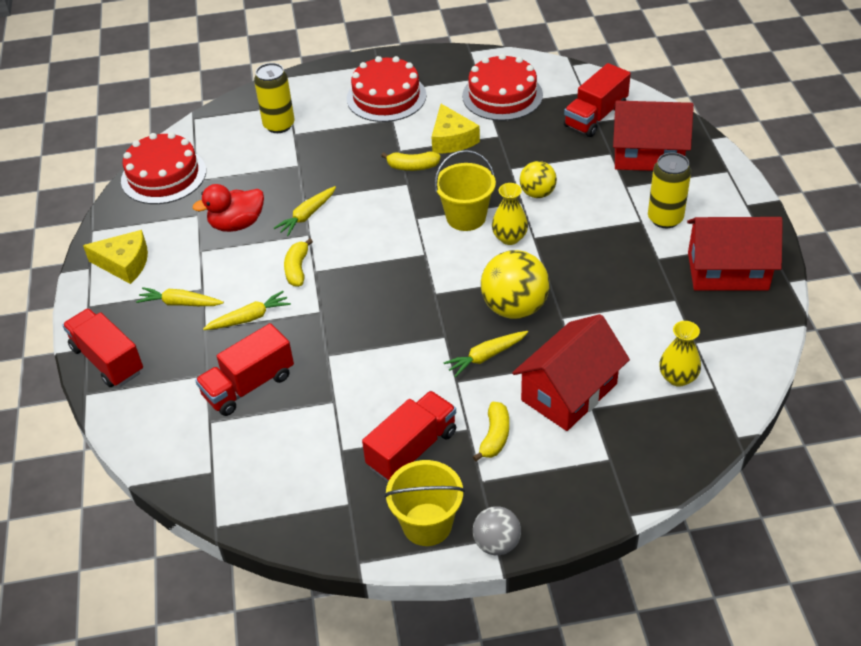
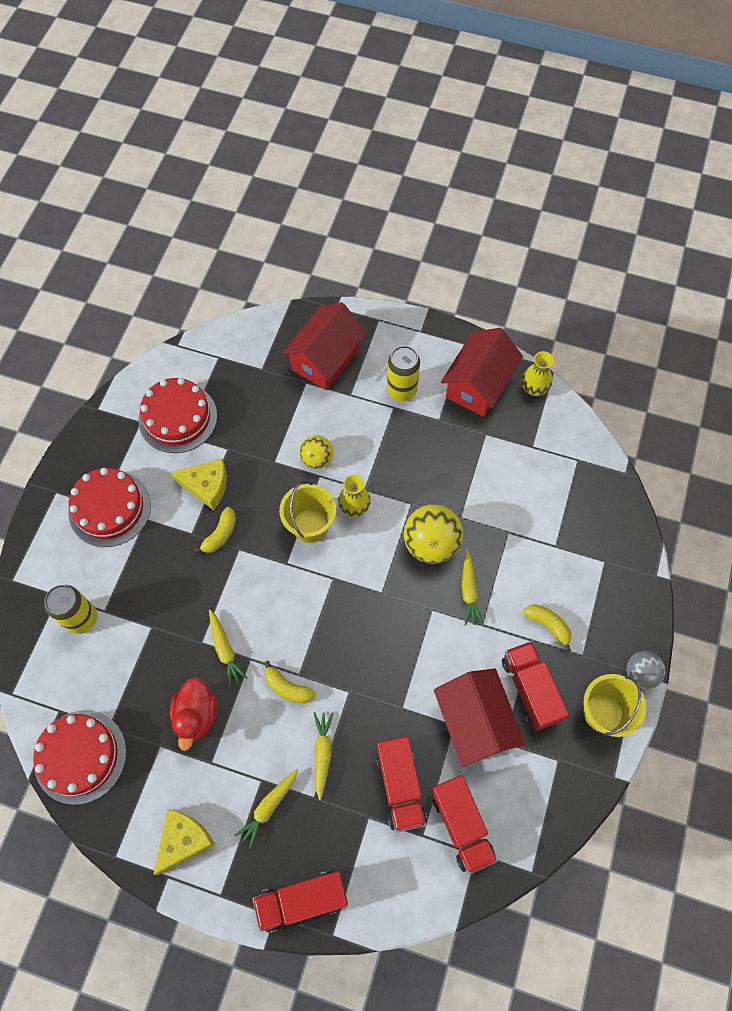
camera: 65 degrees left, 20 degrees up
(569, 392) = (533, 553): red house -> red house (474, 722)
(595, 116) = (255, 367): red truck -> red truck (461, 825)
(677, 377) = (557, 476): yellow vase -> yellow vase (534, 388)

